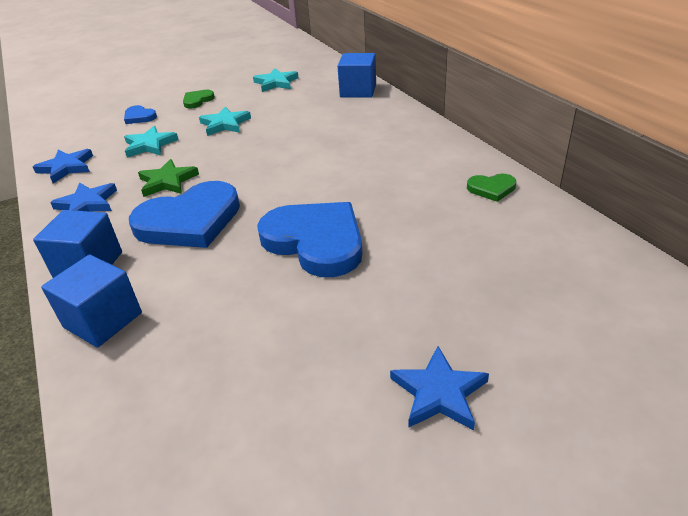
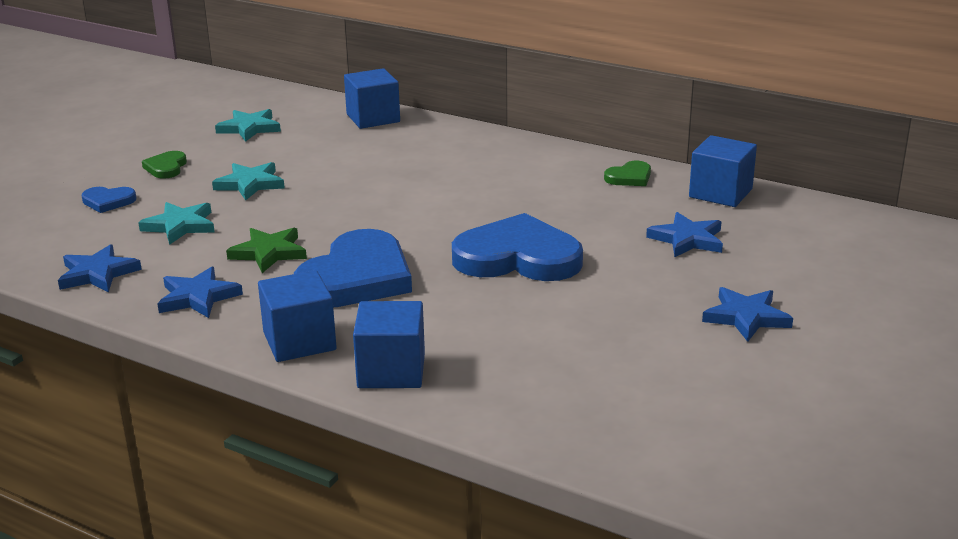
camera: 35 degrees left, 10 degrees down
(476, 271) = (687, 239): none -> blue star
(560, 229) = (720, 193): none -> blue cube

